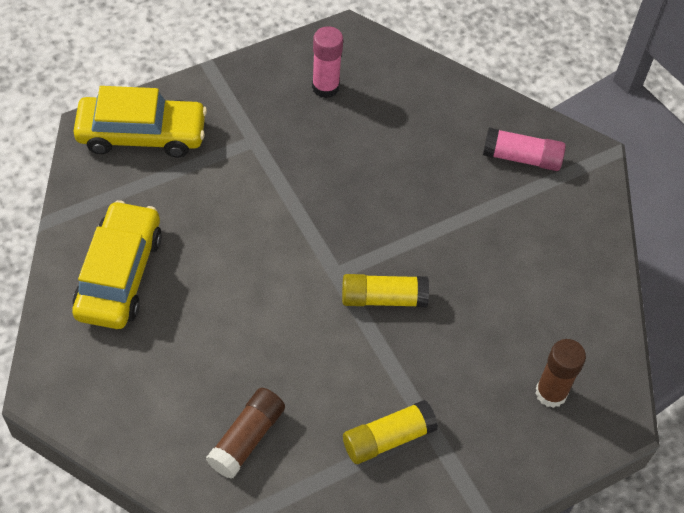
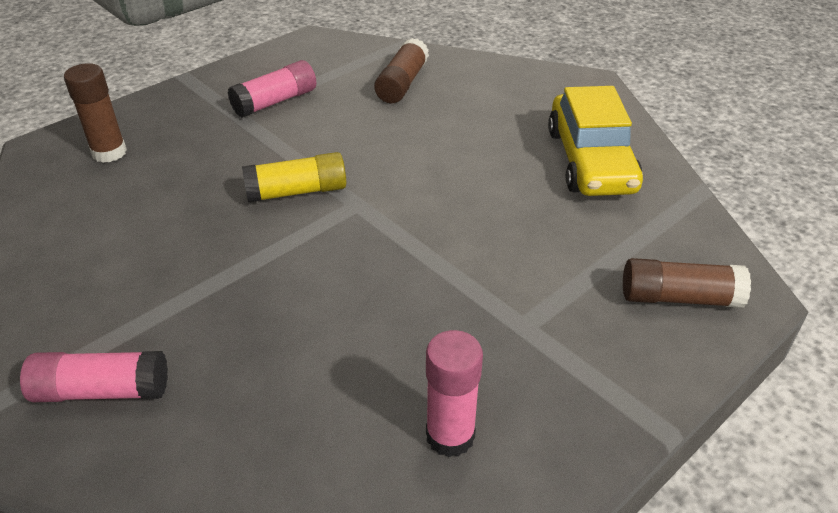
camera: 170 degrees right, 15 degrees down
(142, 134) = (678, 298): yellow car -> brown glue stick
(388, 438) = (275, 101): yellow glue stick -> pink glue stick

